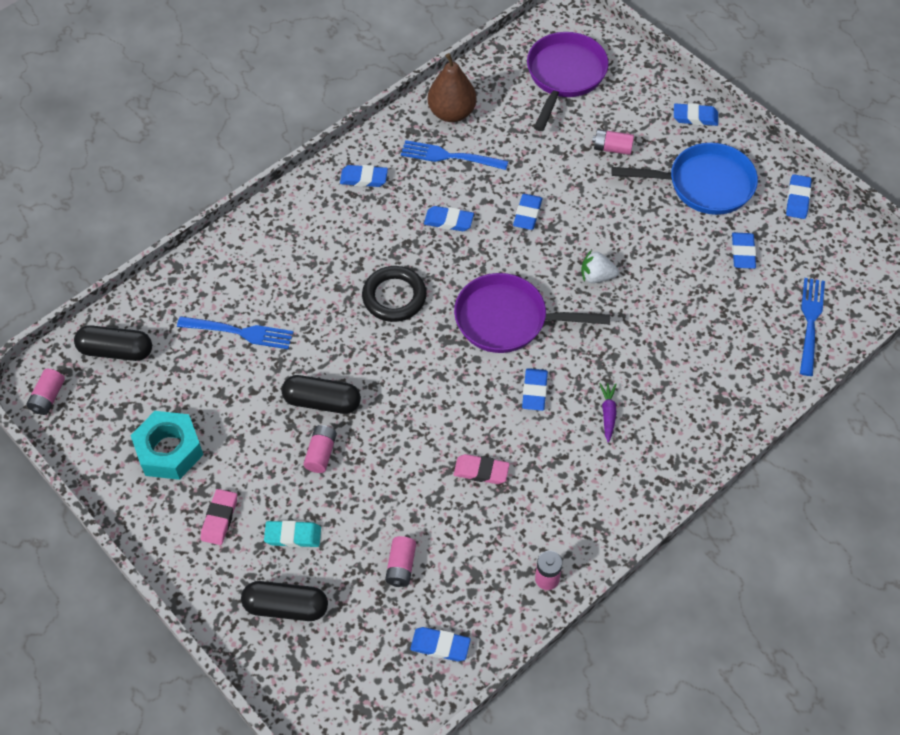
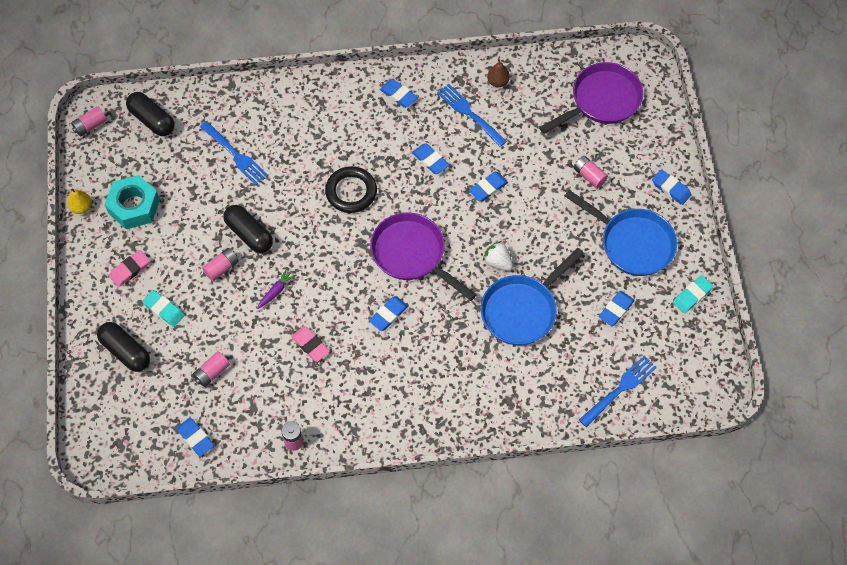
camera: 35 degrees right, 5 degrees up
(108, 488) = (81, 207): none -> yellow pear
(452, 113) = (498, 82): brown pear -> brown pear, size x0.55
(608, 414) = (424, 361): purple carrot -> purple carrot (276, 291)
(658, 306) = (522, 310): none -> blue pan
(797, 199) = (692, 296): blue eraser -> turquoise eraser

